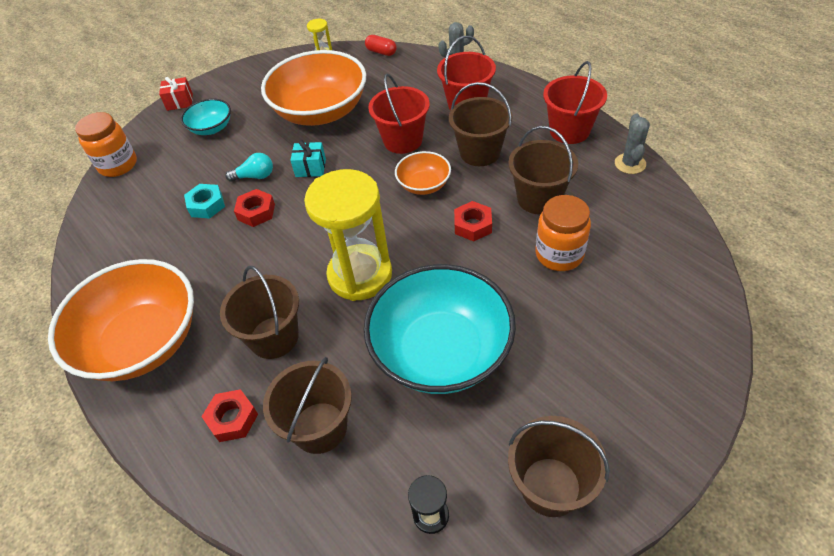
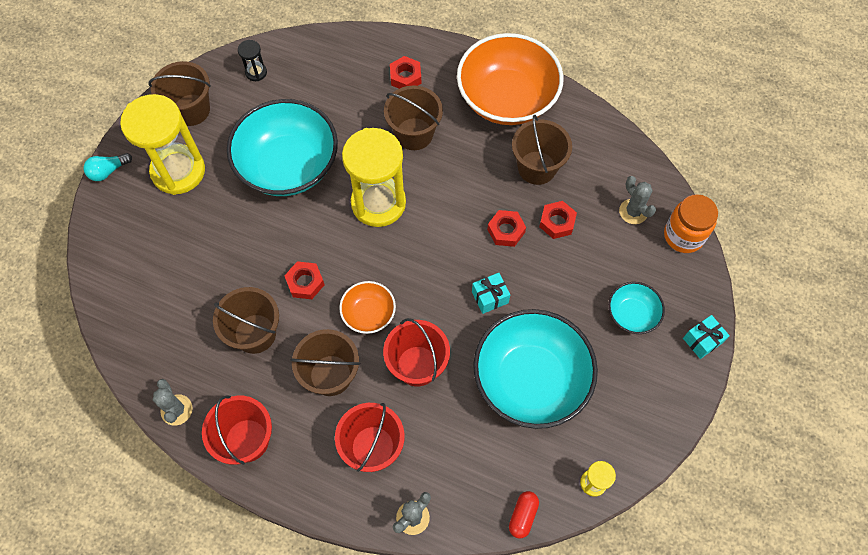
camera: 150 degrees right, 15 degrees up
(136, 193) = (633, 211): none -> grey cactus
(180, 102) = (702, 340): red gift -> turquoise gift
(206, 205) = (557, 222): turquoise nut -> red nut
(255, 176) = (537, 268): turquoise light bulb -> turquoise light bulb (108, 171)
(320, 427) = (346, 92): brown bucket -> brown bucket (537, 168)
(321, 111) = (530, 379): orange bowl -> turquoise bowl
(381, 52) = (523, 516): red capsule -> red capsule turned 75 degrees counterclockwise
(559, 254) = (222, 277): orange jar -> none
(588, 394) = (178, 171): none -> yellow hourglass

